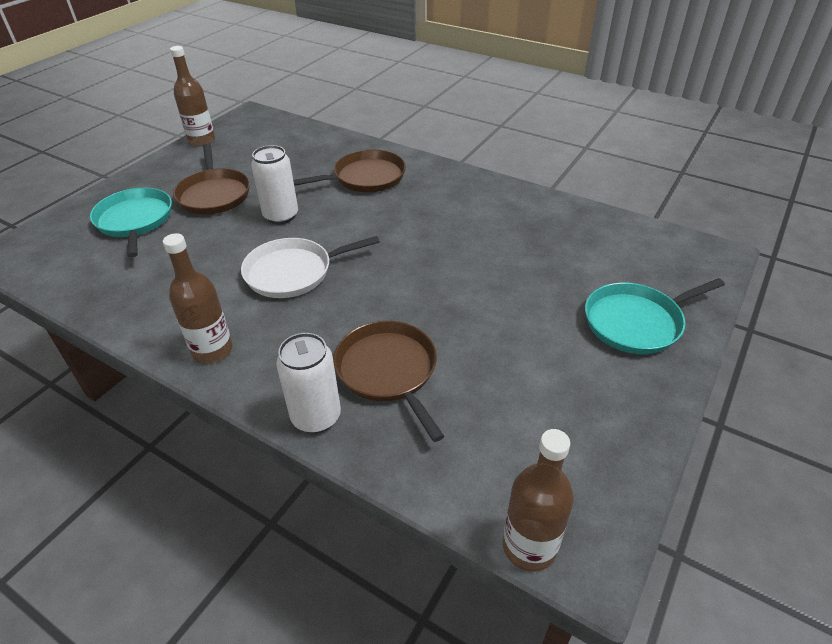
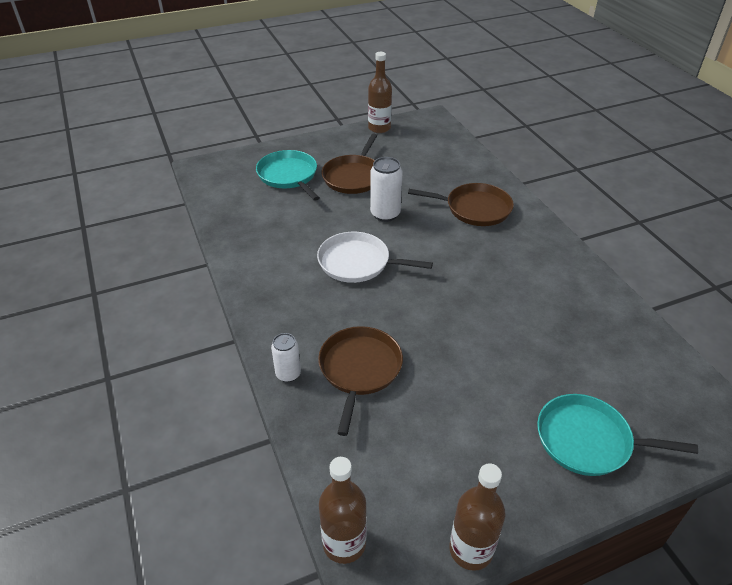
camera: 35 degrees right, 0 degrees up
(135, 221) = (289, 176): turquoise pan -> turquoise pan turned 45 degrees counterclockwise
(212, 350) = (264, 293): brown bottle -> brown bottle (471, 550)
(316, 417) = (288, 374): white can -> white can, size x0.65

